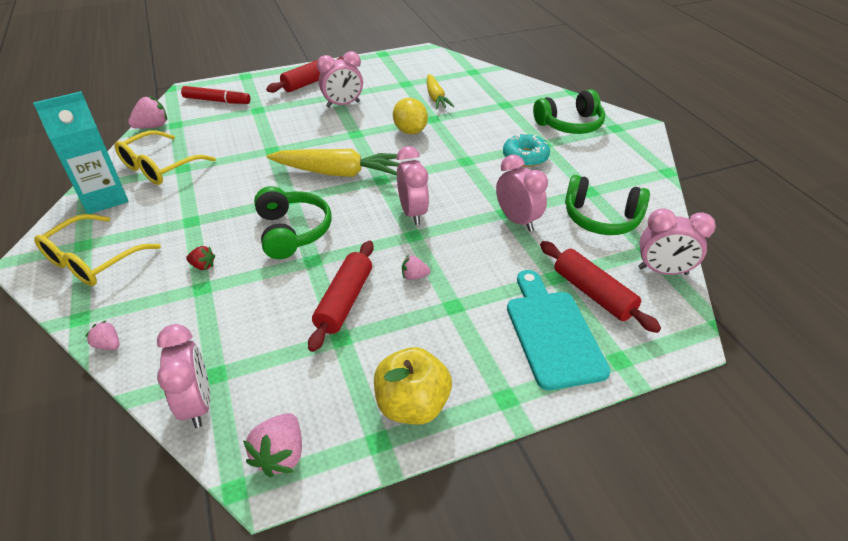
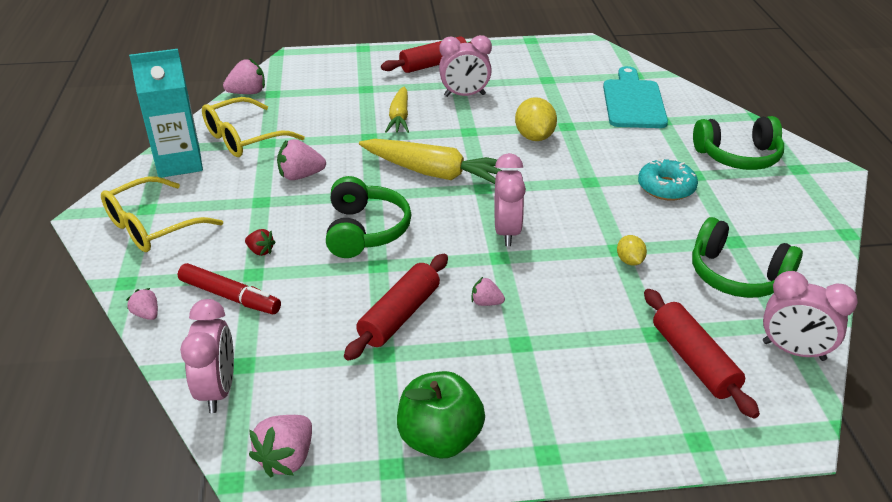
camera: 15 degrees right, 5 degrees down
(216, 101) = (323, 73): red marker -> red marker (229, 296)
(221, 192) = (300, 176): none -> pink strawberry
(412, 405) = (440, 439): yellow apple -> green apple
(436, 97) = (578, 101): yellow carrot -> yellow carrot (399, 117)
(517, 220) = (629, 261): pink clock -> yellow lemon
(552, 333) = (627, 396): turquoise cutting board -> turquoise cutting board (633, 102)

